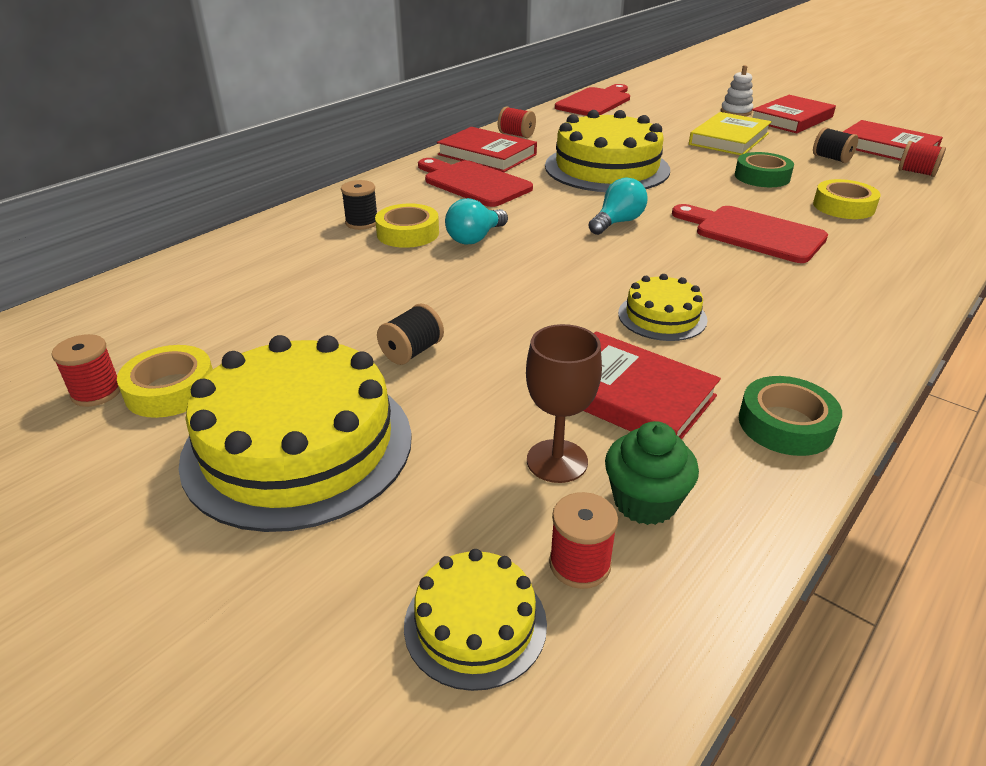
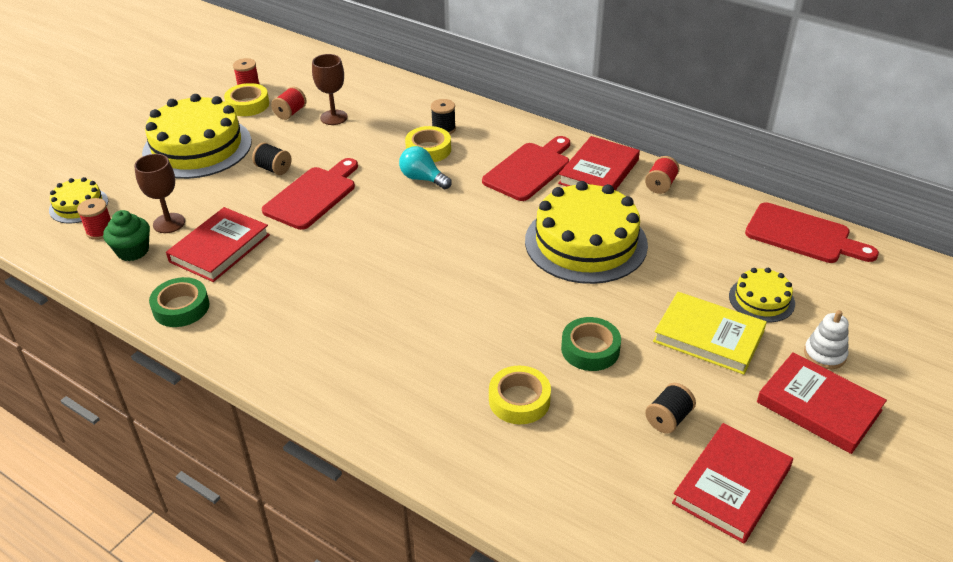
camera: 85 degrees right, 5 degrees up
(280, 300) = (334, 117): none -> brown goblet
(617, 222) = (460, 247): turquoise light bulb -> none
(662, 316) = (307, 265): yellow cake -> yellow cake (761, 299)
(753, 233) = (447, 325): red cutting board -> red cutting board (313, 195)
(916, 172) = (642, 493): red spool -> red spool (290, 113)

